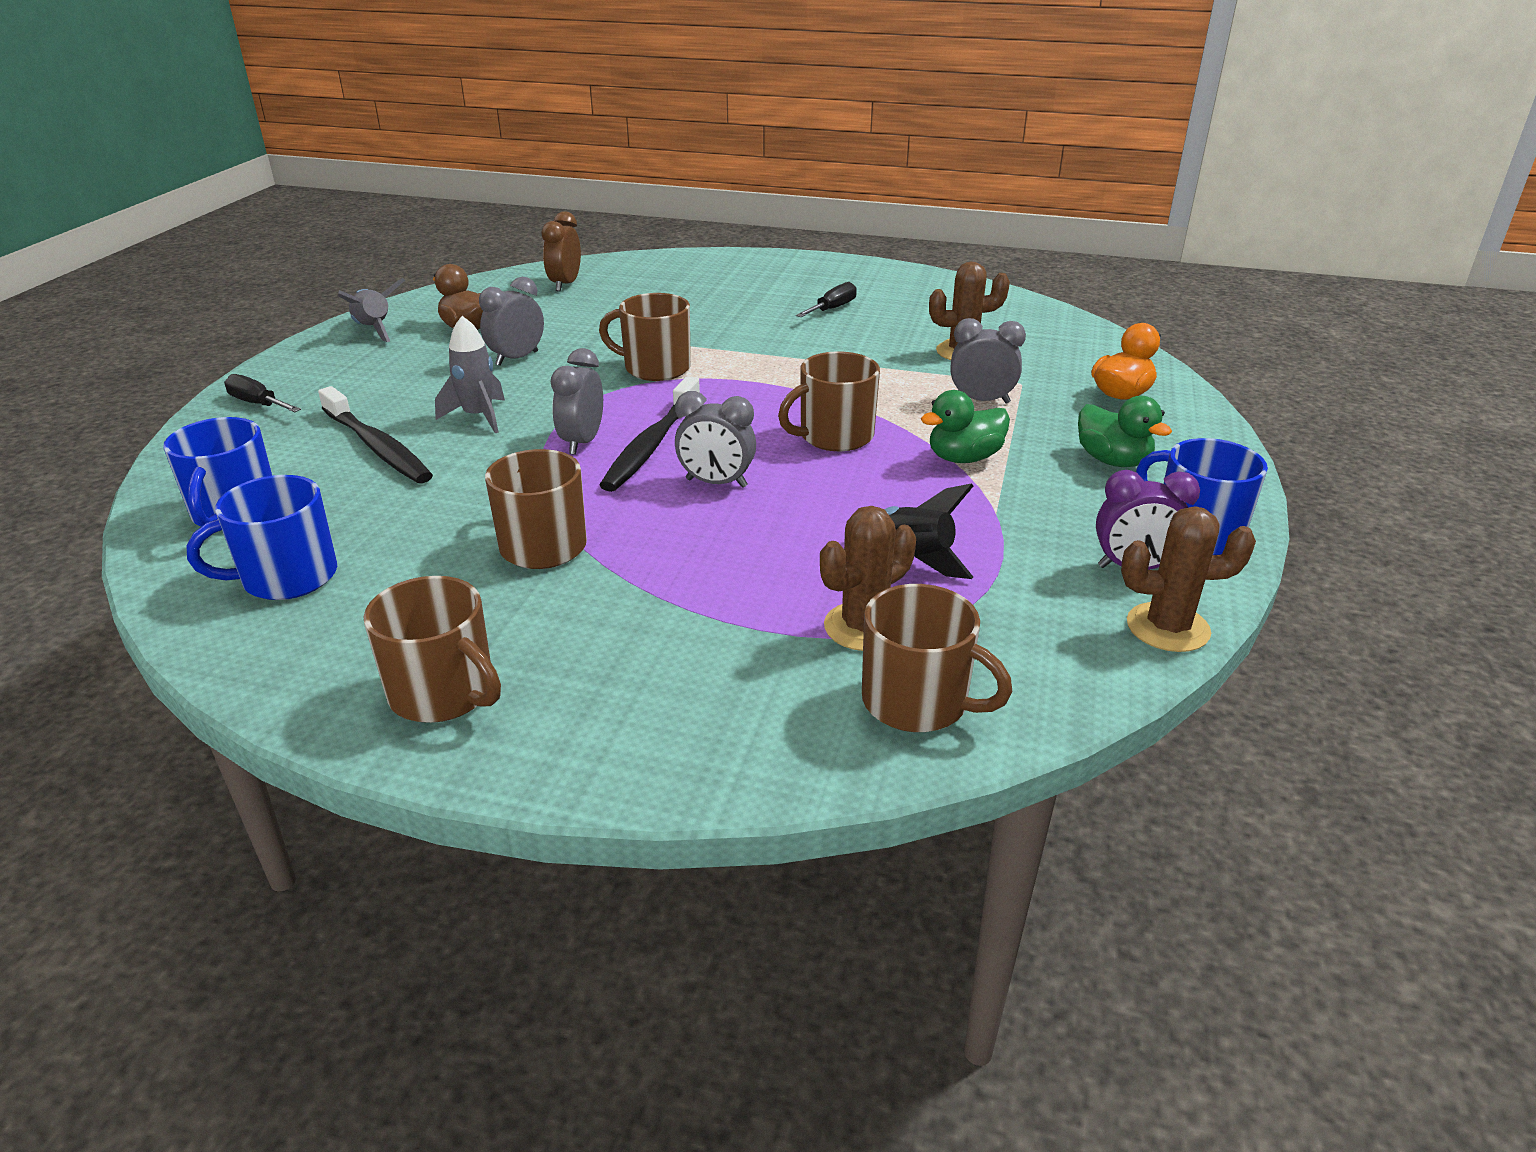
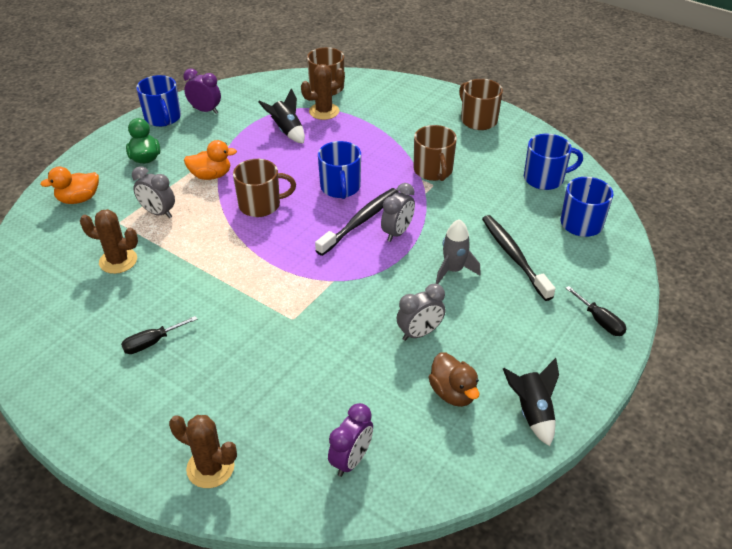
camera: 160 degrees left, 10 degrees up
(374, 330) = (532, 412): grey rocket -> black rocket
(565, 284) = (351, 460): brown clock -> purple clock
(655, 368) = (327, 295): brown mug -> none
(716, 483) = (340, 187): grey clock -> blue mug
(964, 458) = (211, 175): green duck -> orange duck
(1167, 628) = (222, 90): brown cactus -> brown cactus (210, 467)

